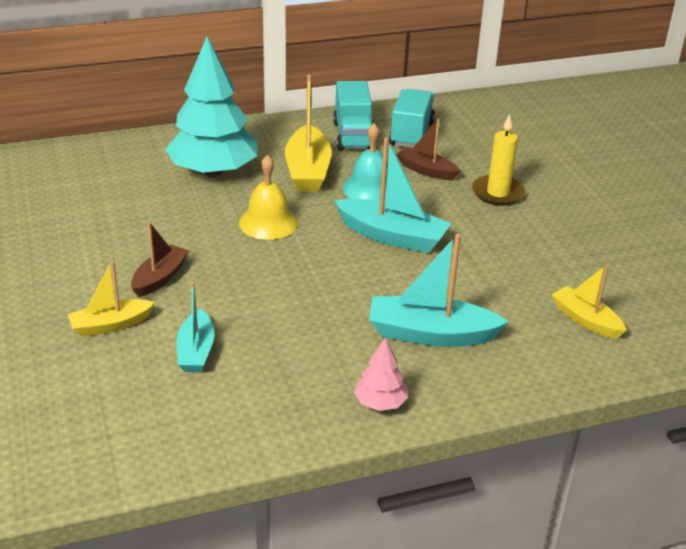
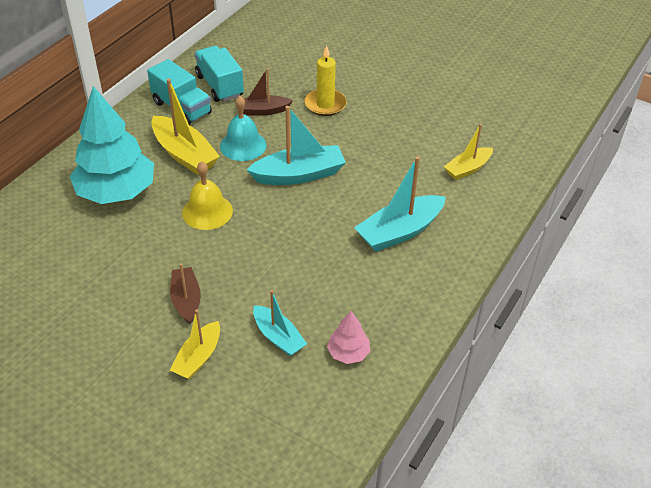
camera: 40 degrees left, 10 degrees up
(380, 403) = (424, 296): pink tree -> pink tree (348, 353)
(585, 320) = (467, 169): yellow boat -> yellow boat turned 45 degrees counterclockwise

